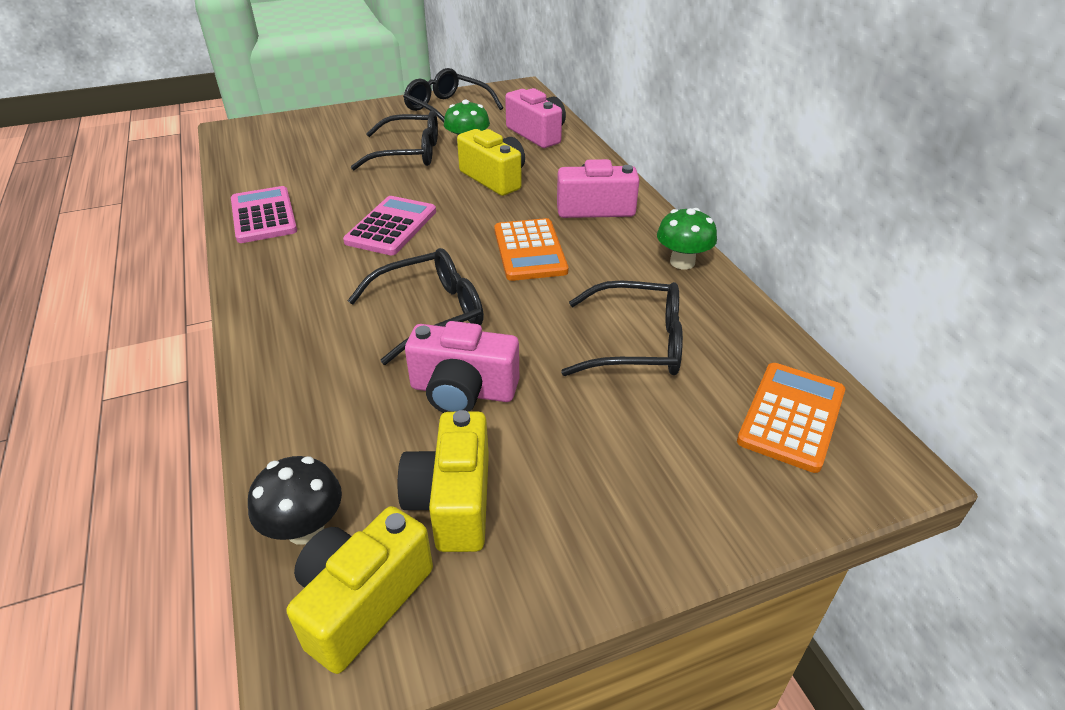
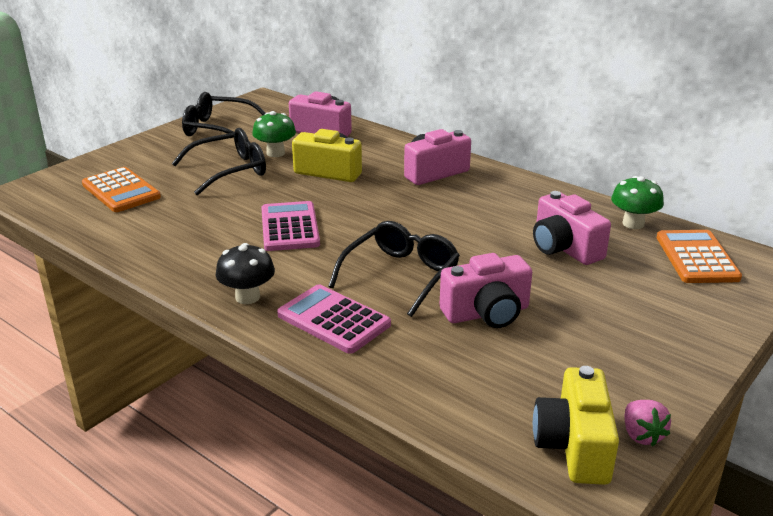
camera: 30 degrees left, 10 degrees down
(264, 216) = (161, 250): pink calculator -> pink calculator (333, 320)
(305, 528) = (485, 427): black mushroom -> black mushroom (247, 297)
(451, 628) = (641, 435): none -> pink strawberry
(453, 501) = (560, 374): yellow camera -> none
(529, 250) = (421, 213): orange calculator -> orange calculator (121, 191)
(637, 343) = (564, 248): black glasses -> pink camera
(682, 262) = (535, 191): green mushroom -> green mushroom (633, 224)

